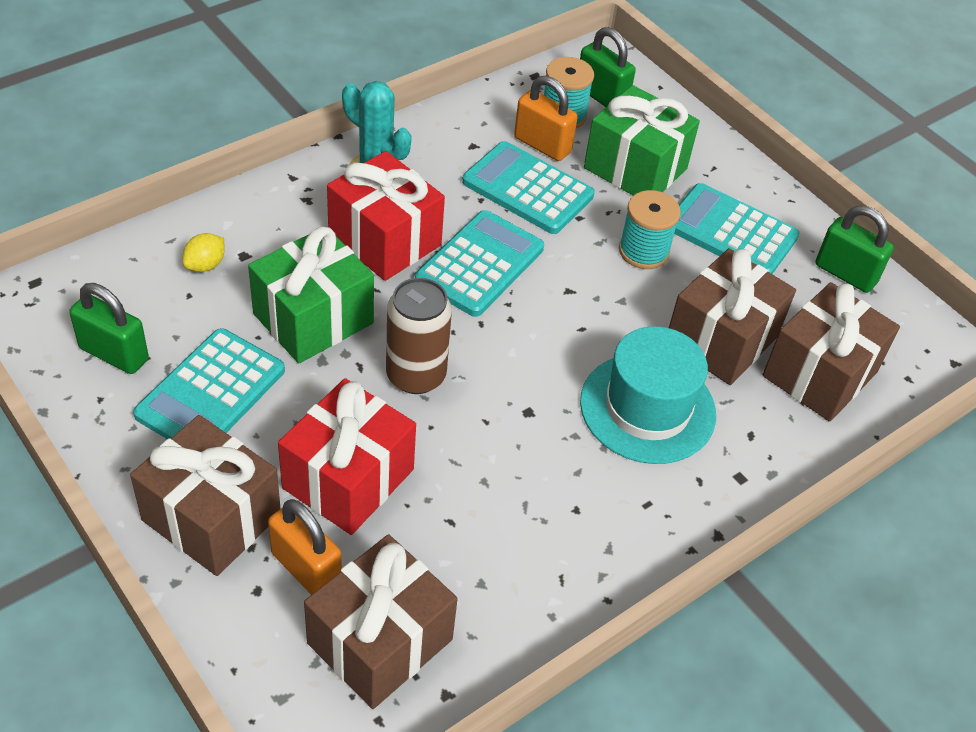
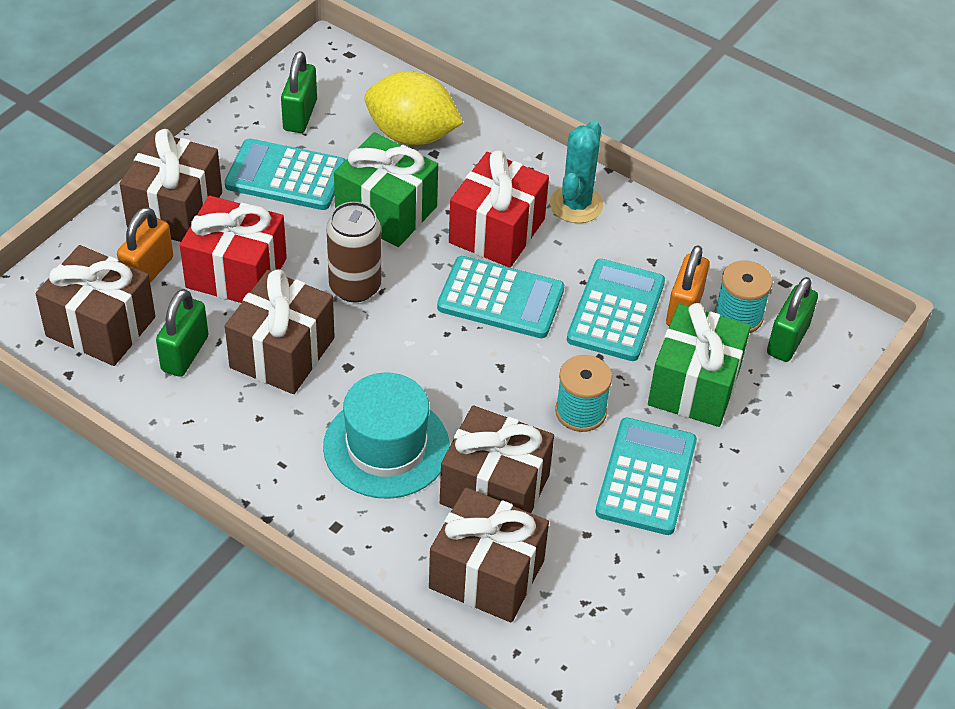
camera: 75 degrees right, 0 degrees up
(205, 265) = (412, 135): yellow lemon -> yellow lemon, size x2.33
(489, 464) = (282, 353): none -> brown gift
(845, 273) = (638, 583): green padlock -> green padlock (185, 353)

